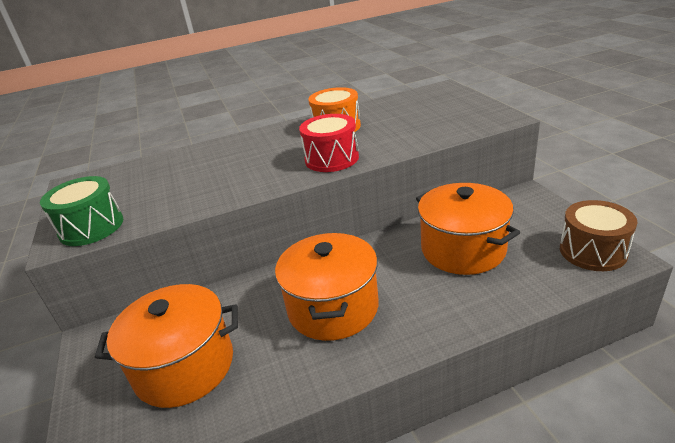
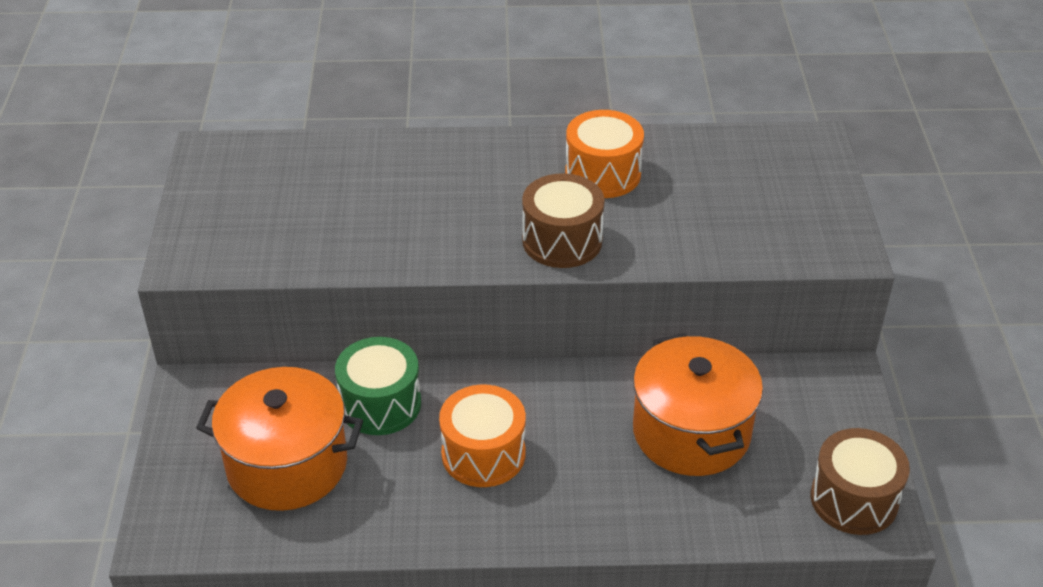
camera: 15 degrees right, 10 degrees up
(91, 227) = (222, 249): green drum -> green drum (380, 404)
(331, 159) = (562, 241): red drum -> brown drum
(333, 307) = (483, 454): orange pot -> orange drum

